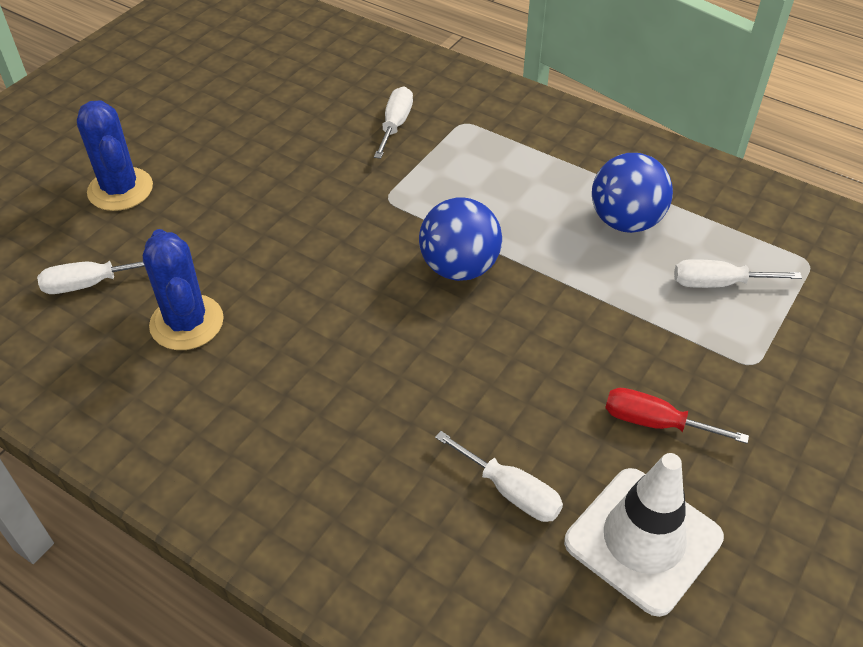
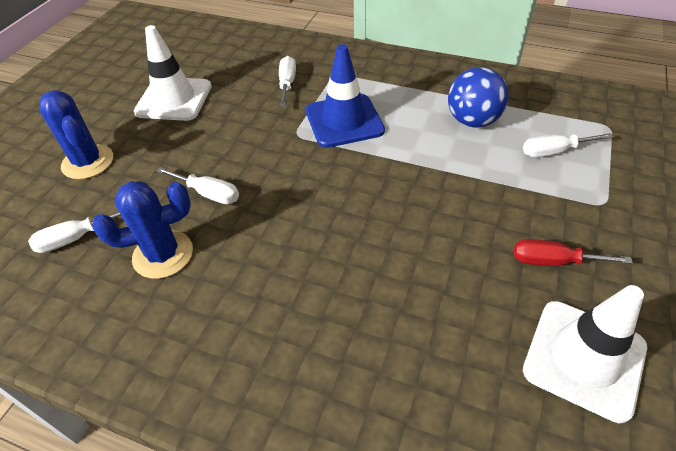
camera: 10 degrees left, 0 degrees up
(187, 323) = (163, 254): blue cactus -> blue cactus turned 75 degrees counterclockwise
(243, 122) = (174, 99): none -> white traffic cone
(454, 191) = (344, 121): none -> blue traffic cone
(459, 267) = (365, 173): blue ball -> none
(511, 491) = (465, 340): white screwdriver -> white screwdriver (208, 193)

